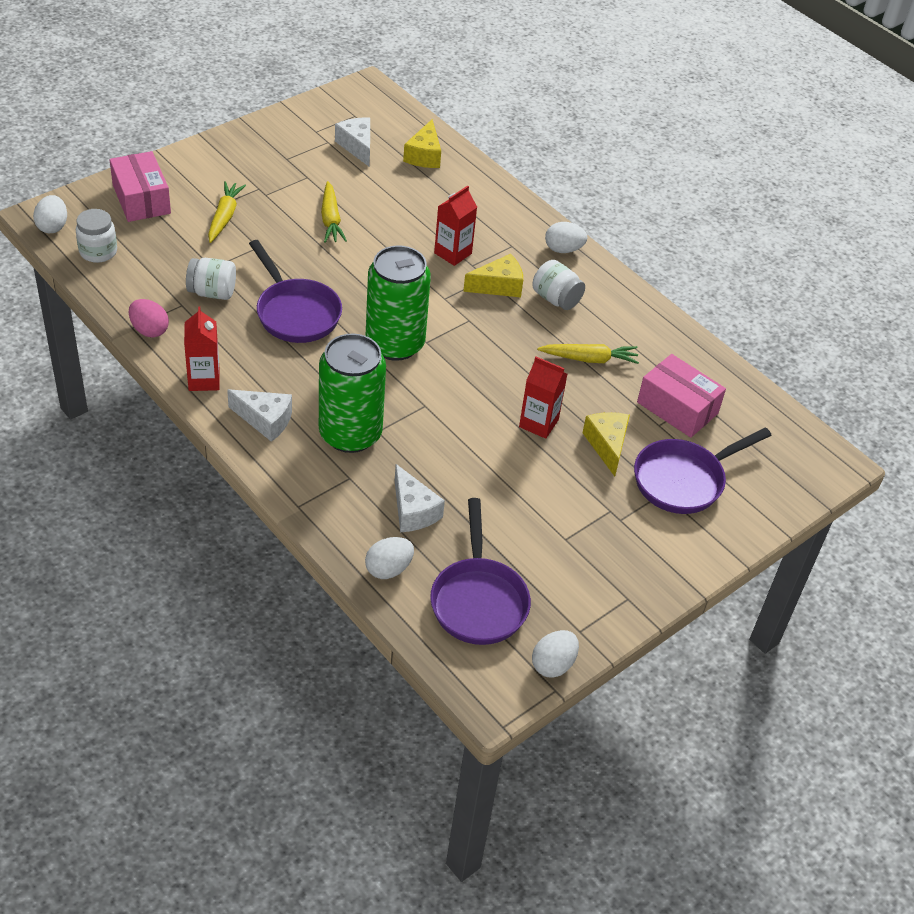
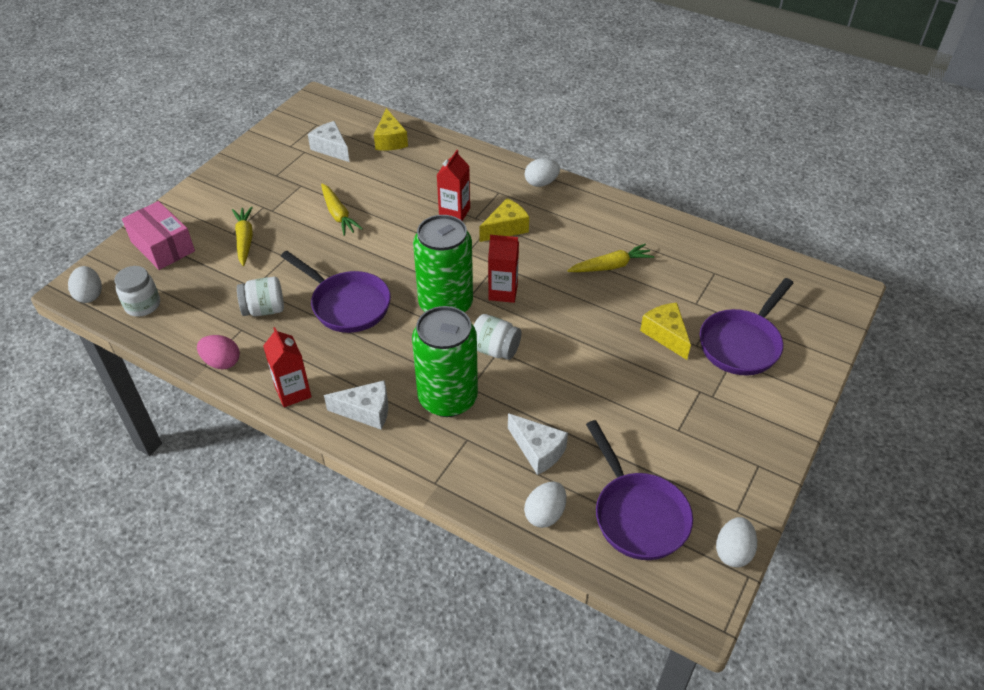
camera: 15 degrees left, 0 degrees up
(538, 423) = (600, 334): red carton -> red carton (503, 292)
(556, 299) = (557, 225): white jar -> white jar (495, 349)
(677, 408) = (702, 284): pink box -> none

